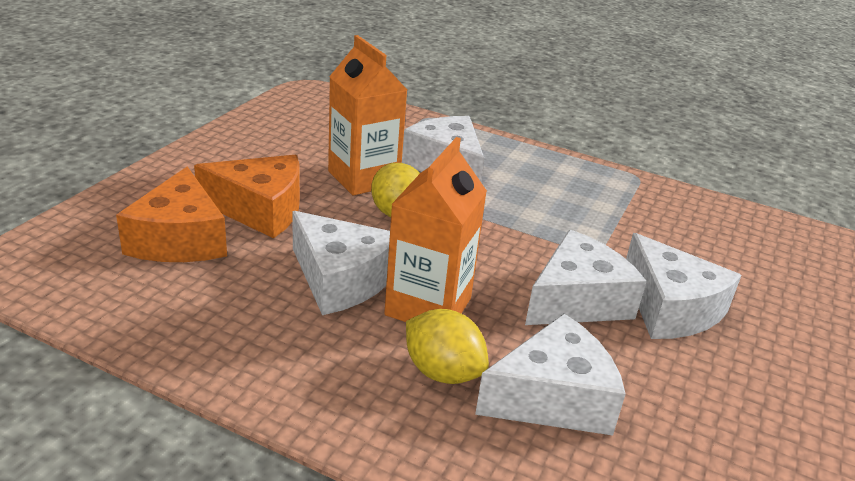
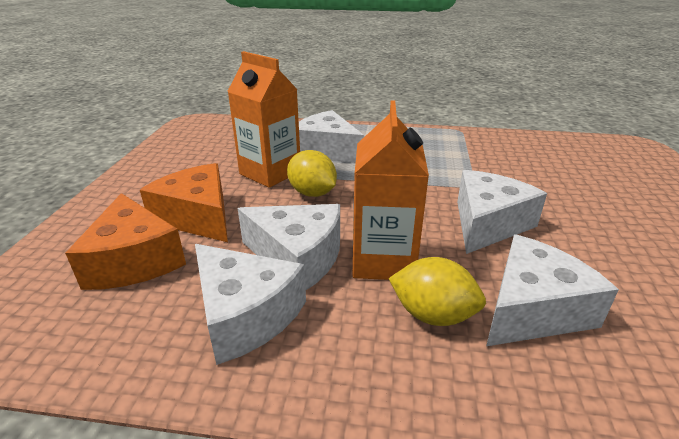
camera: 15 degrees left, 0 degrees up
(260, 210) = (198, 217): orange cheese -> orange cheese turned 120 degrees counterclockwise
(670, 308) = (552, 212): white cheese -> white cheese (245, 315)

